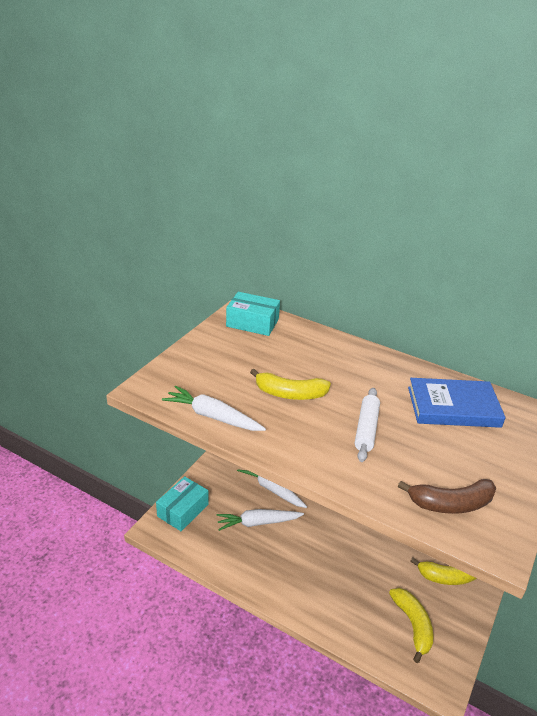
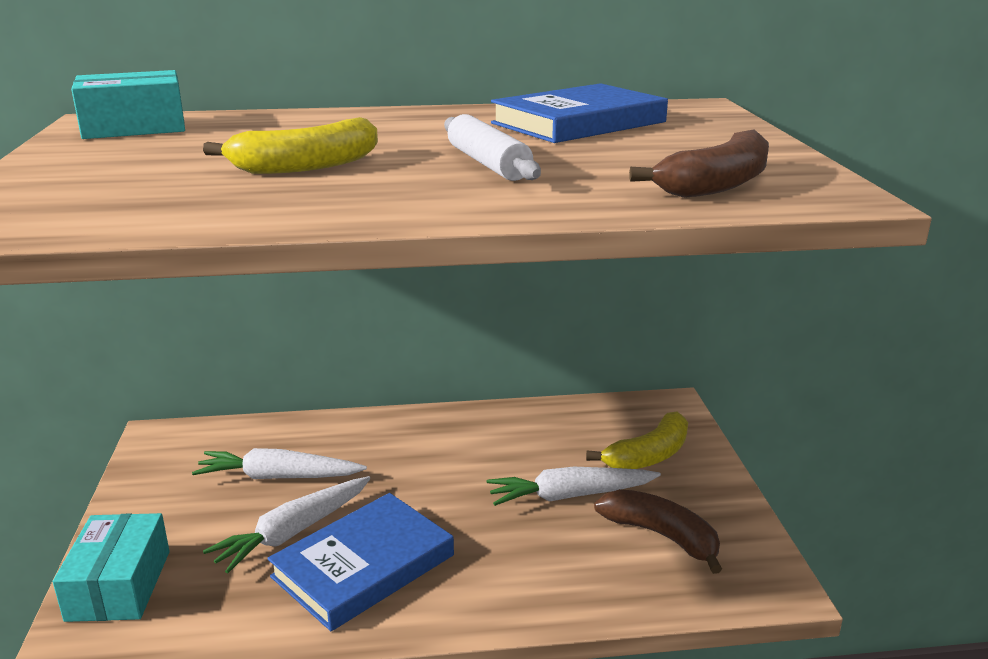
camera: 35 degrees left, 10 degrees down
(212, 416) = (179, 218): white carrot -> white carrot (570, 496)
(273, 557) = (363, 566): none -> blue book
(412, 625) = (661, 536): yellow banana -> brown banana

